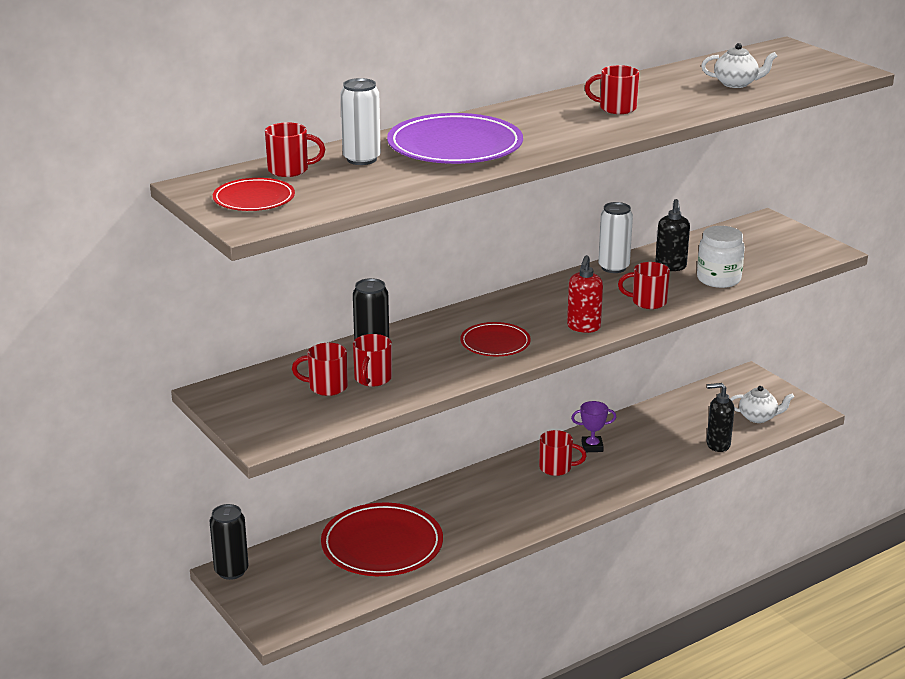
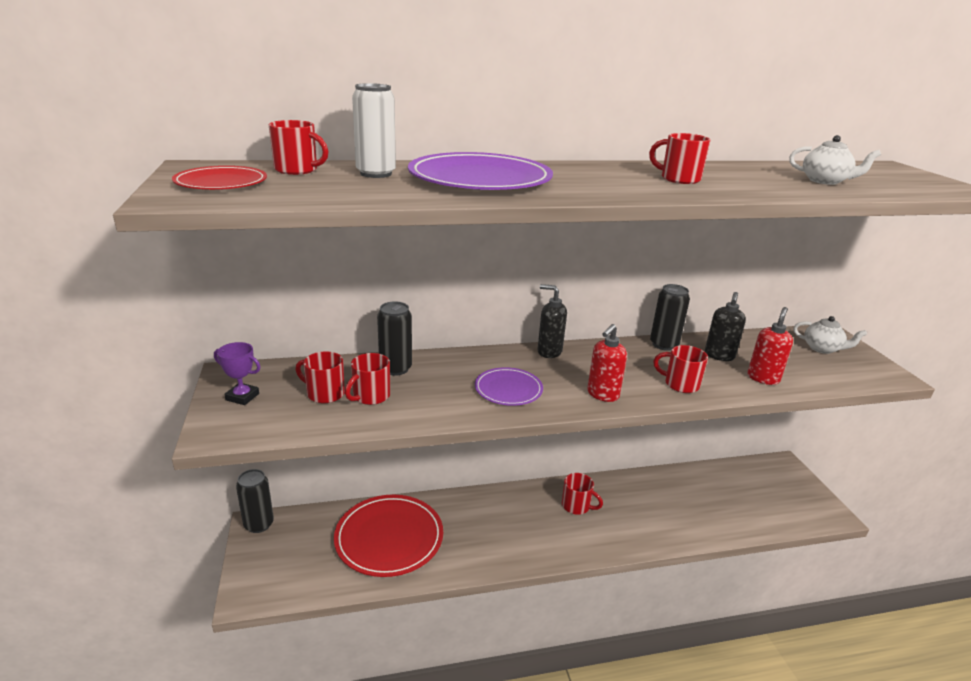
camera: 20 degrees right, 0 degrees up
(495, 343) = (508, 389): red plate -> purple plate
(592, 447) = (617, 494): purple trophy -> purple trophy (242, 397)
(613, 267) = (664, 344): white can -> black can
(717, 445) = (733, 525): black soap dispenser -> black soap dispenser (549, 352)
(718, 279) = (763, 378): white jar -> red soap dispenser
(758, 417) = (781, 508): white teapot -> white teapot (822, 348)

